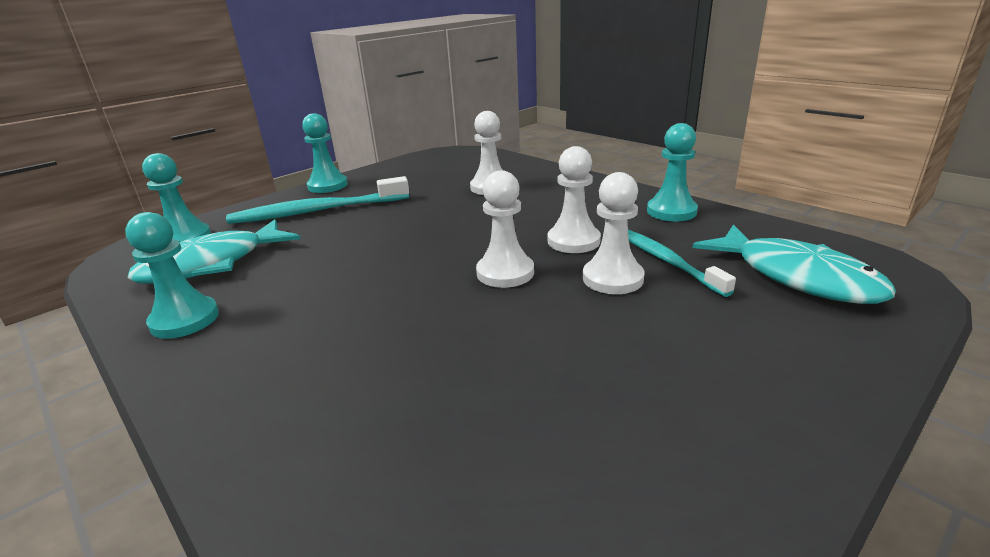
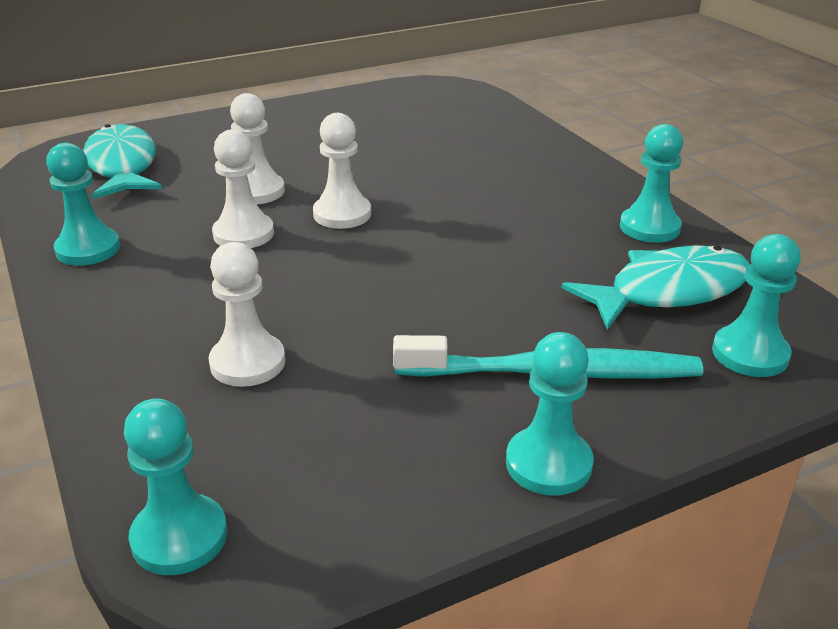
camera: 165 degrees left, 5 degrees up
(469, 153) = (179, 537): none -> turquoise pawn
(667, 261) = (191, 196): turquoise toothbrush -> none

